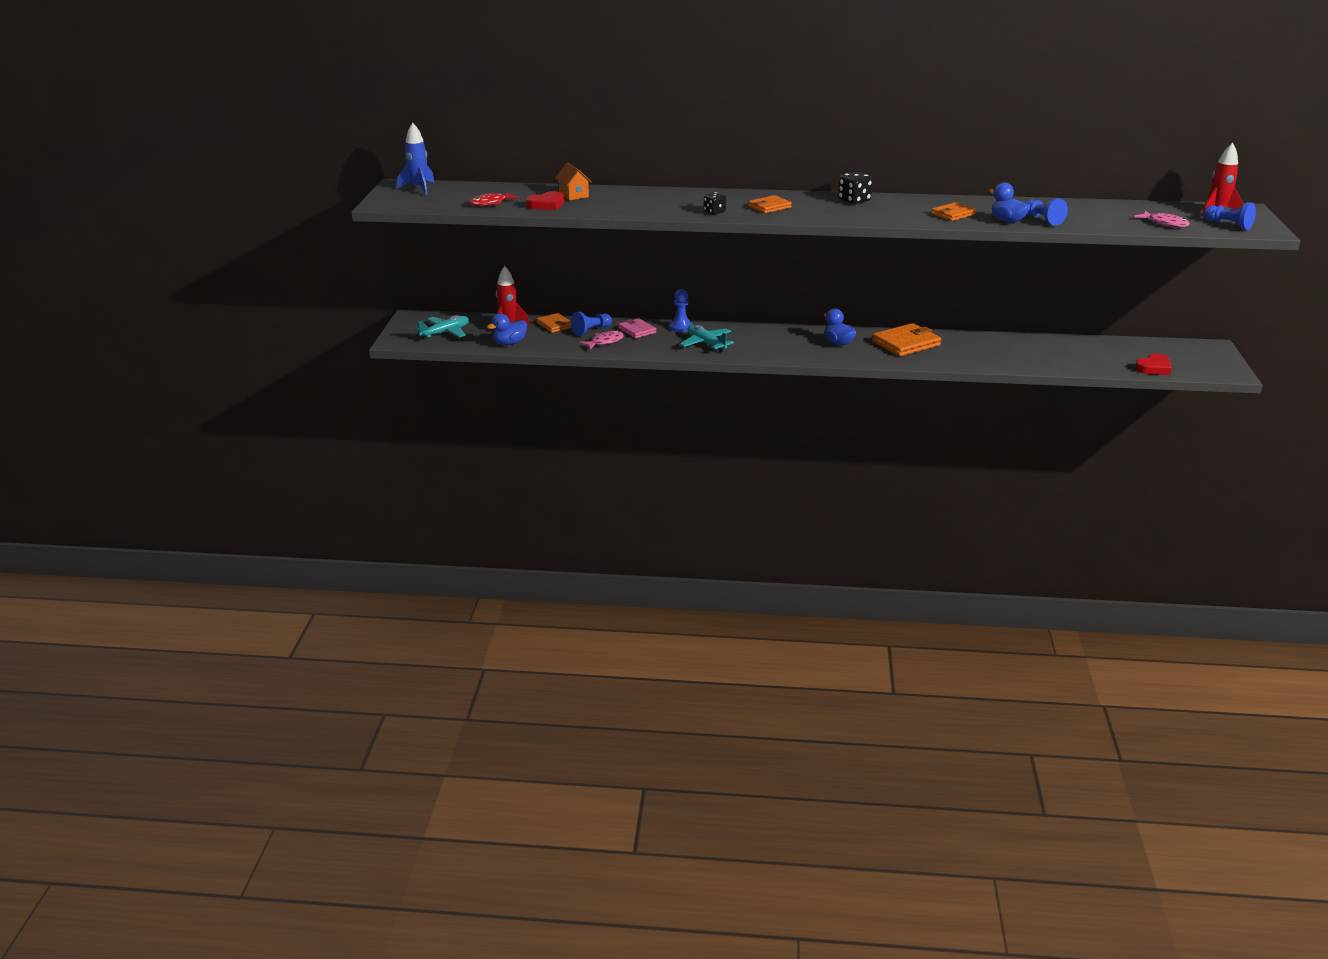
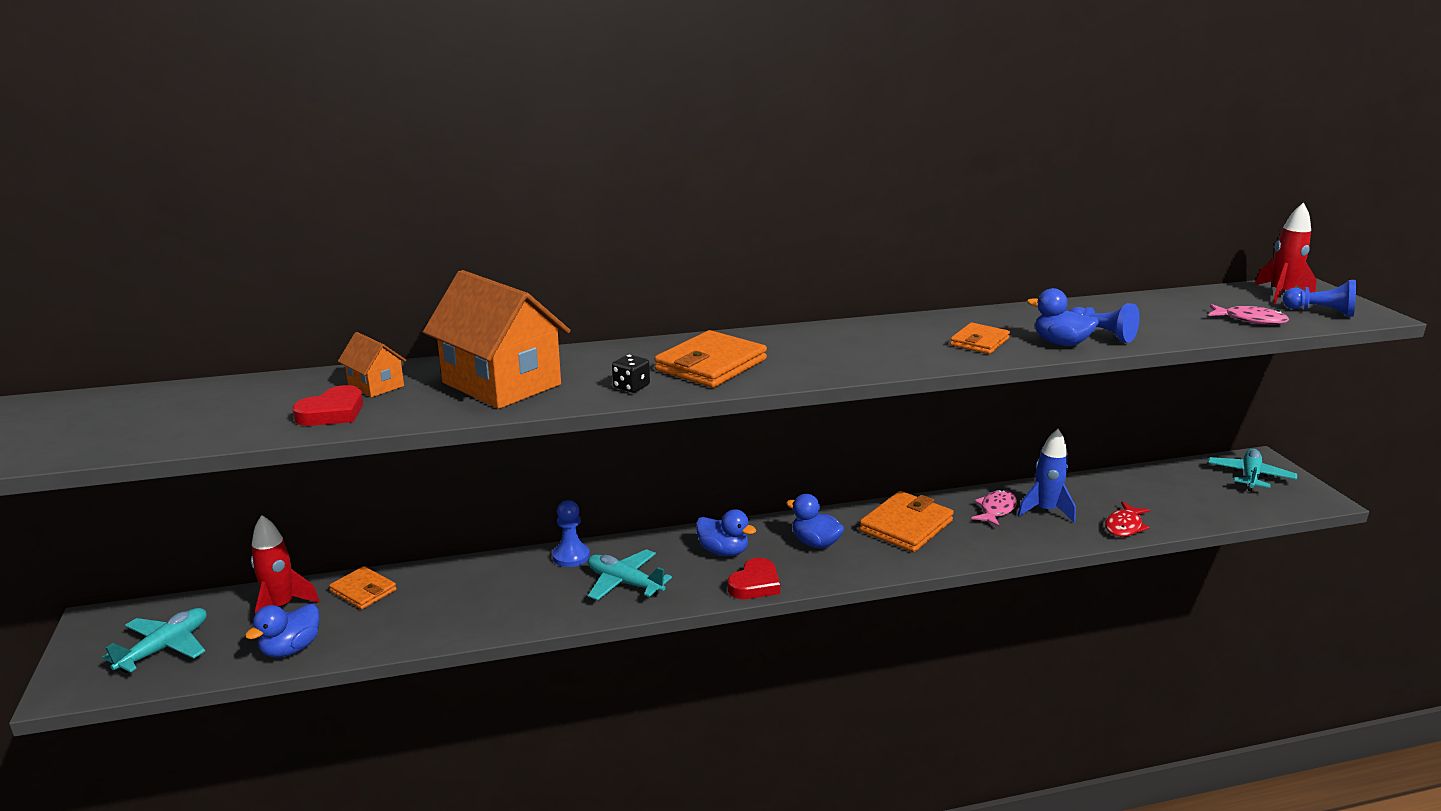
camera: 20 degrees left, 5 degrees down
(419, 189) = (75, 410): blue rocket -> blue rocket (1045, 511)
(491, 203) = (224, 424): red fish -> red fish (1124, 526)
(591, 331) = (429, 591): blue pawn -> none
(605, 342) = (459, 612): pink fish -> pink fish (996, 510)
(637, 330) = (504, 576): pink wallet -> none
(642, 202) = (501, 384): none -> orange house
(769, 207) = (711, 365): orange wallet -> orange wallet, size x1.66
(776, 338) = (723, 551): none -> blue duck
(854, 200) = (824, 336): black dice -> none
(1154, 368) = (1231, 508): red heart -> red heart (755, 584)
(1192, 354) = (1250, 476): none -> turquoise plane

